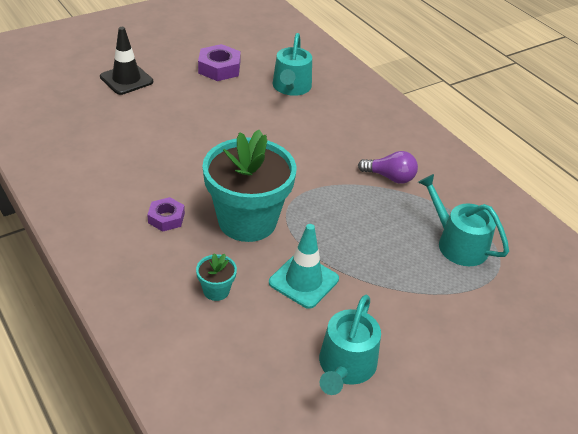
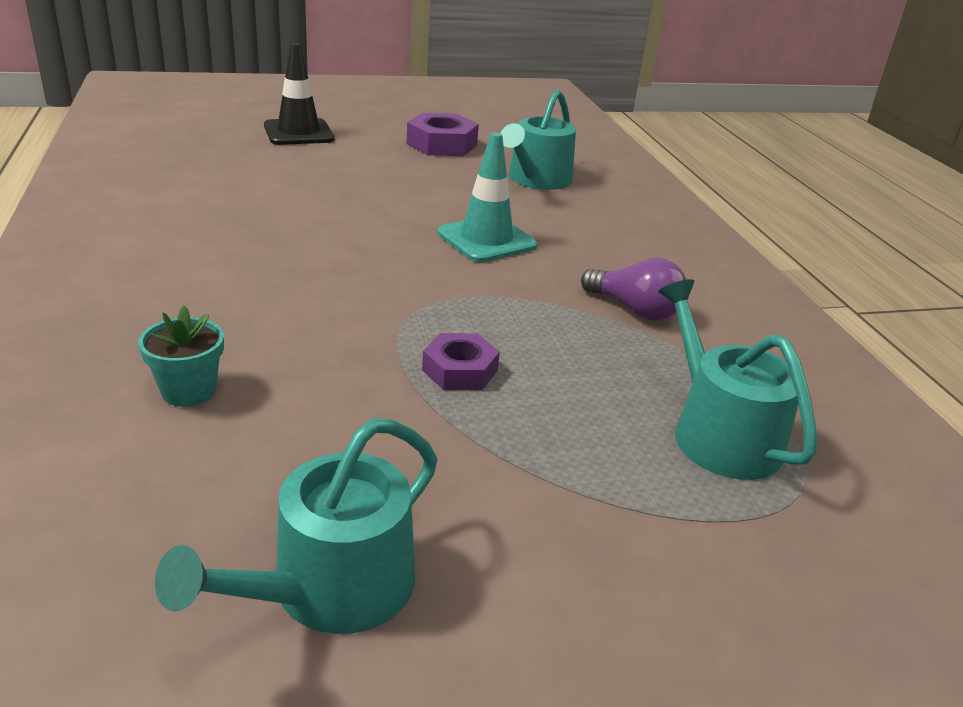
camera: 20 degrees right, 10 degrees down
(166, 218) = (203, 279): purple nut -> purple nut (459, 370)
(247, 221) = (332, 311): turquoise flower pot -> none
(303, 281) = (362, 416): turquoise traffic cone -> turquoise traffic cone (486, 240)

